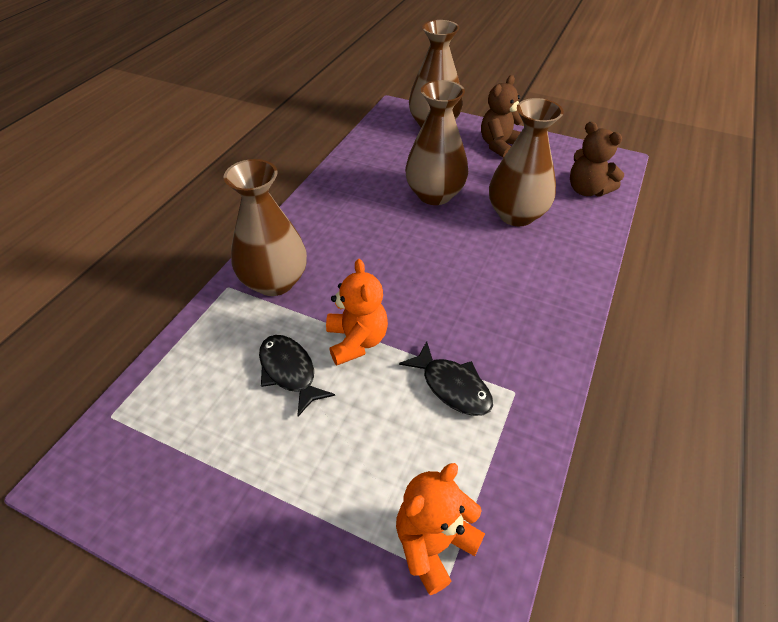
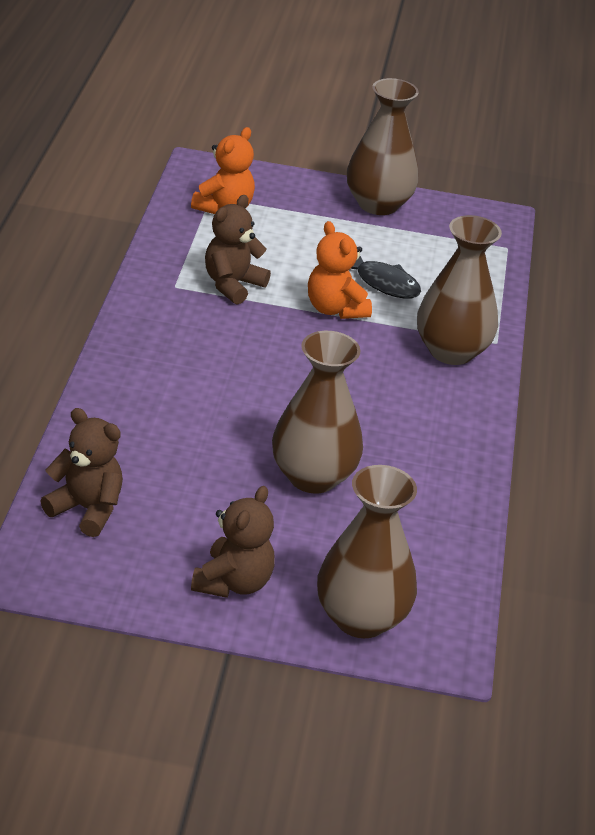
camera: 160 degrees right, 10 degrees down
(452, 386) = (232, 285): black fish -> brown teddy bear
(516, 215) = (191, 457): brown vase -> brown vase (378, 204)

